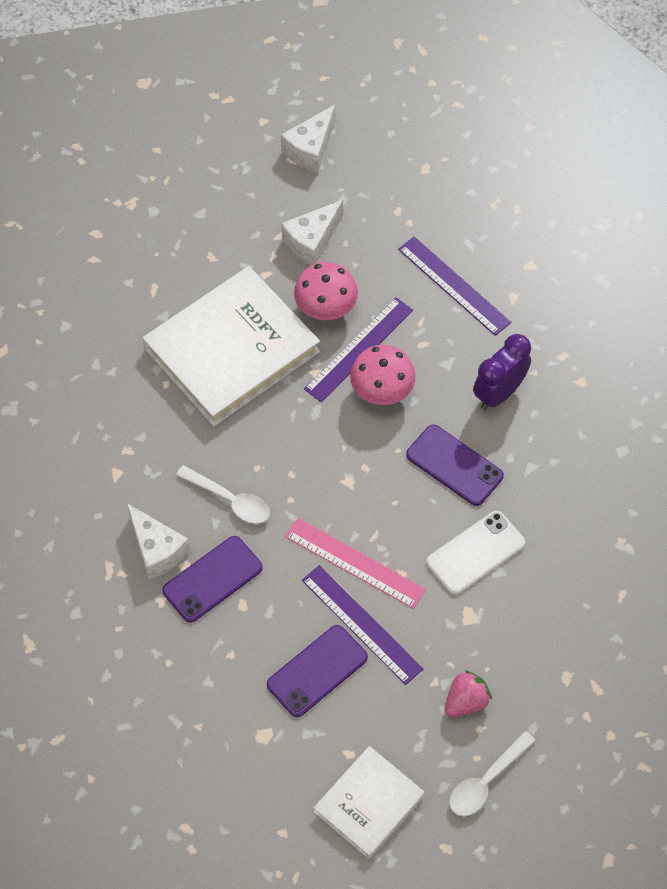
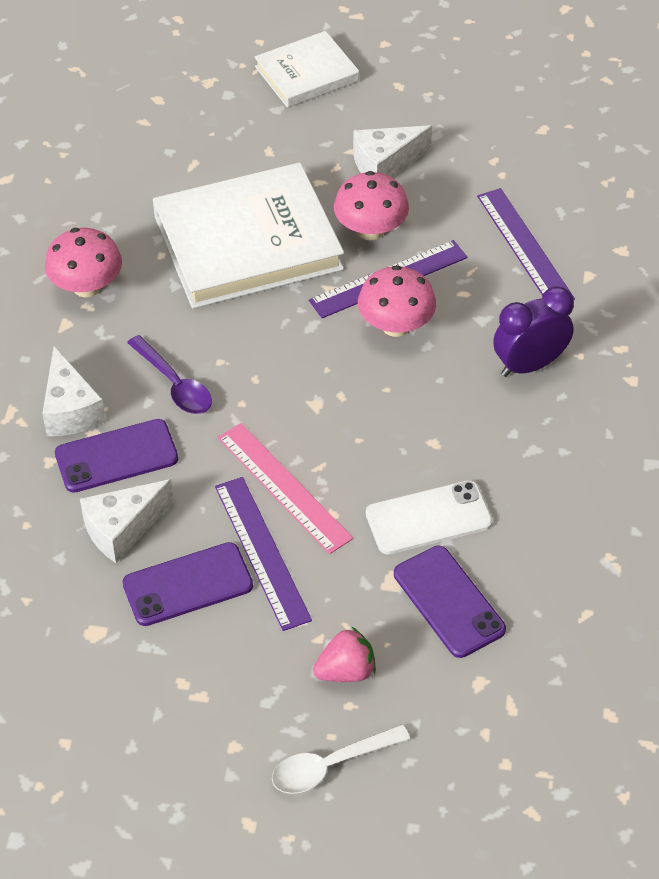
camera: 20 degrees right, 10 degrees down
(118, 433) = (86, 286): none -> pink mushroom
(230, 500) = (174, 384): white spoon -> purple spoon
(310, 149) = (424, 80): white cheese -> white cheese (122, 529)
(368, 804) = (179, 744): white book -> white book (306, 74)
(454, 465) = (444, 422): purple phone -> purple phone (449, 602)

